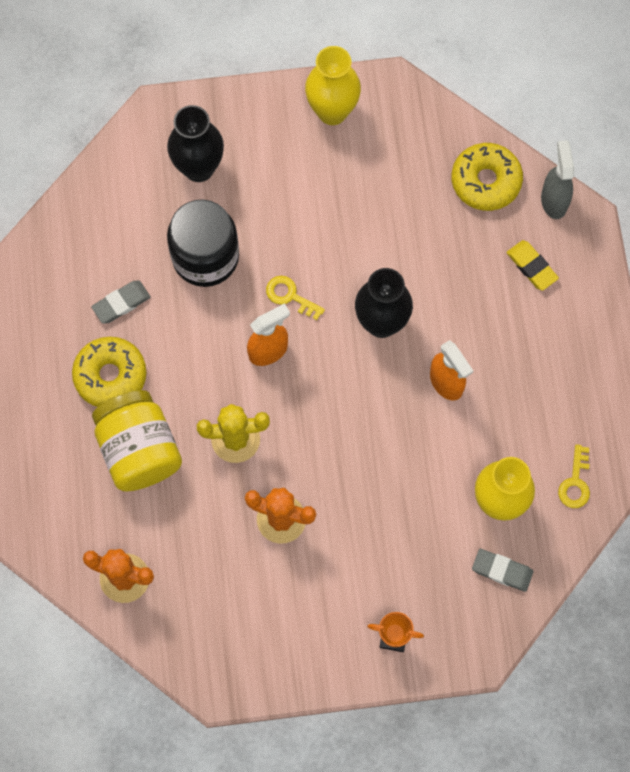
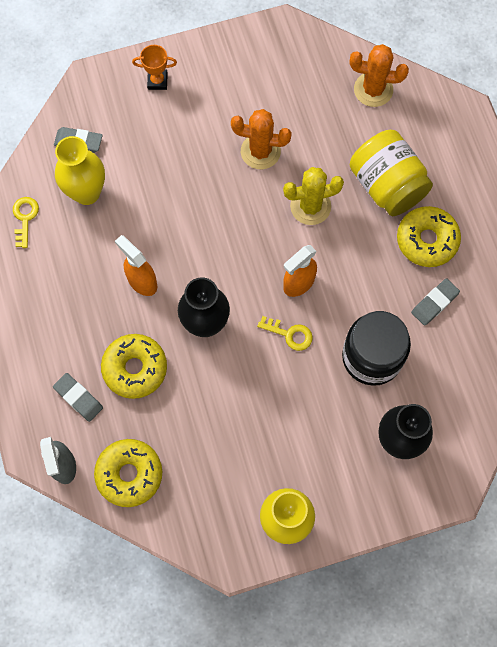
camera: 170 degrees right, 0 degrees up
(466, 287) = (135, 368): none -> yellow donut
(531, 267) = (78, 398): yellow eraser -> grey eraser

